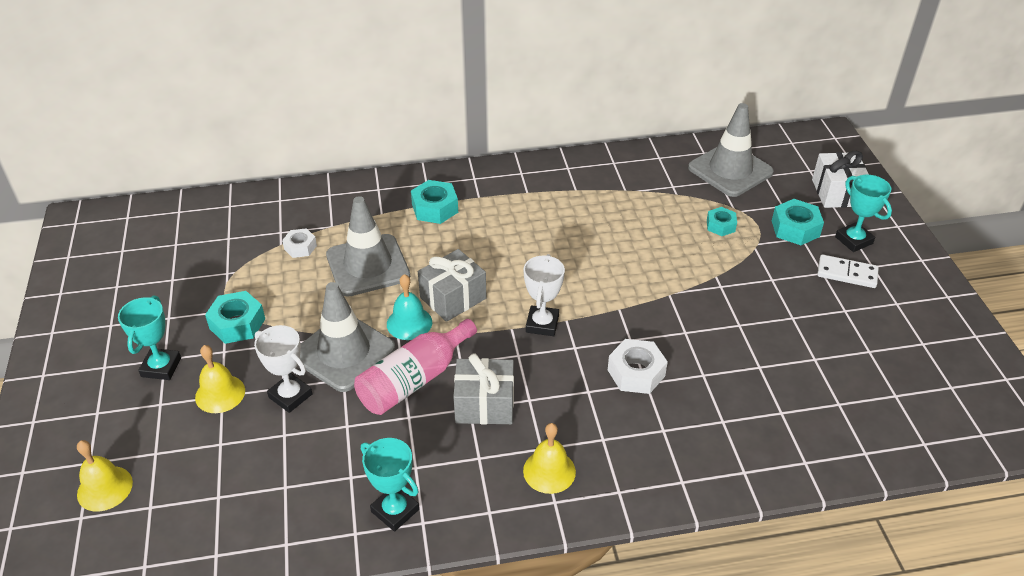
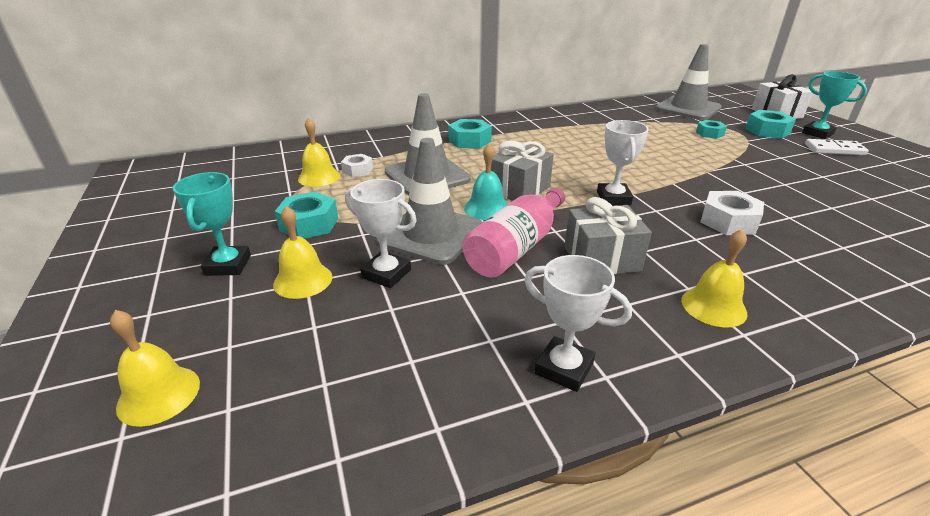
camera: 10 degrees left, 10 degrees down
(259, 254) = (319, 177): none -> yellow bell
(395, 510) = (564, 368): turquoise trophy -> white trophy

